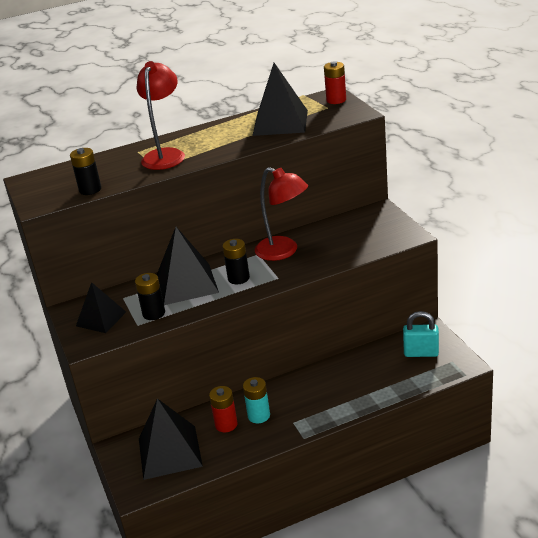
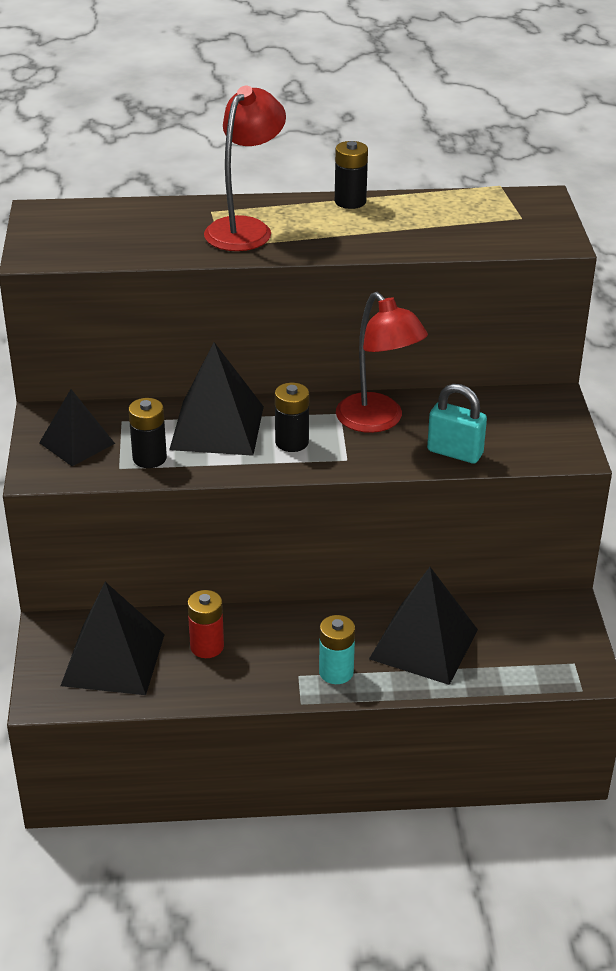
camera: 15 degrees right, 5 degrees up
(90, 190) = (114, 253): black battery -> black battery (350, 201)
(259, 415) = (257, 649): turquoise battery -> turquoise battery (336, 672)
(280, 122) = (437, 223): black pyramid -> black pyramid (424, 644)
(336, 100) = (541, 209): red battery -> none
(421, 353) = (535, 635): turquoise padlock -> turquoise padlock (455, 452)

